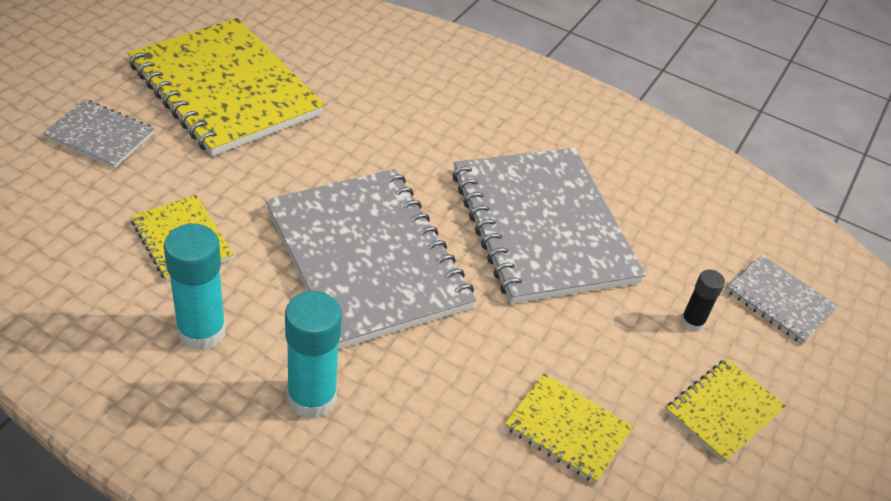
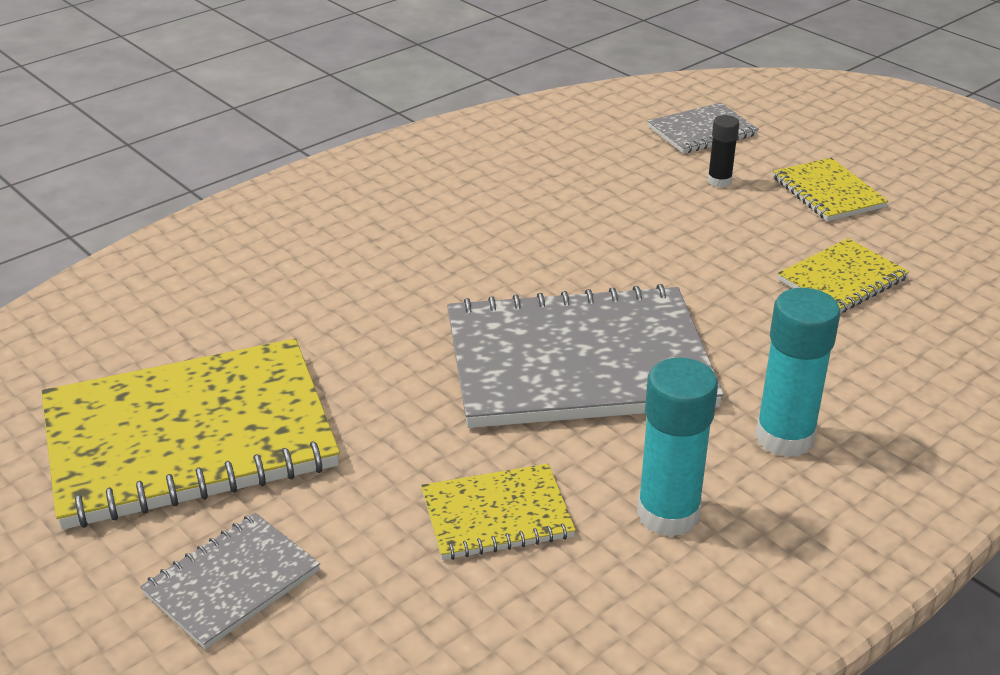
camera: 65 degrees left, 10 degrees down
(542, 226) = (564, 234): grey notebook -> none

